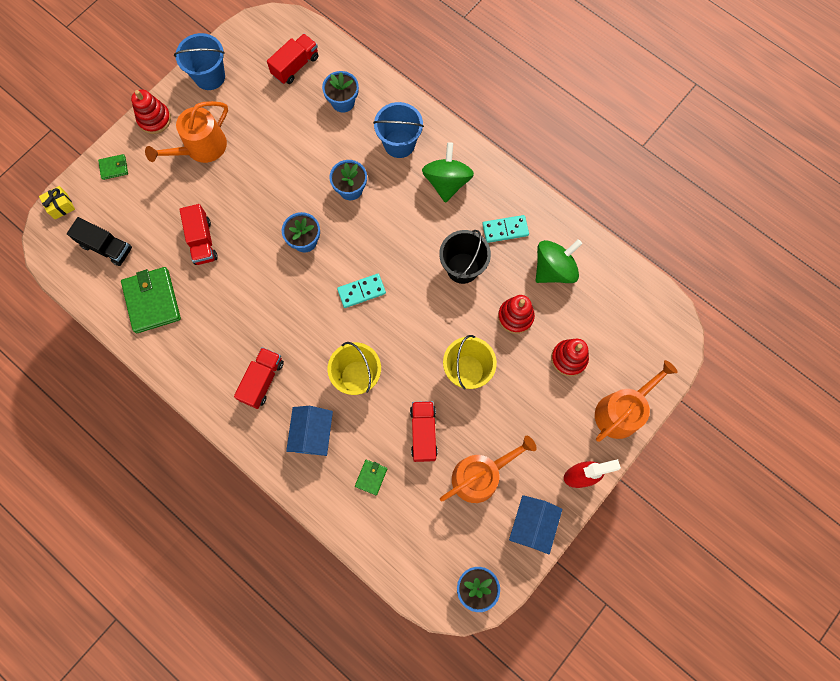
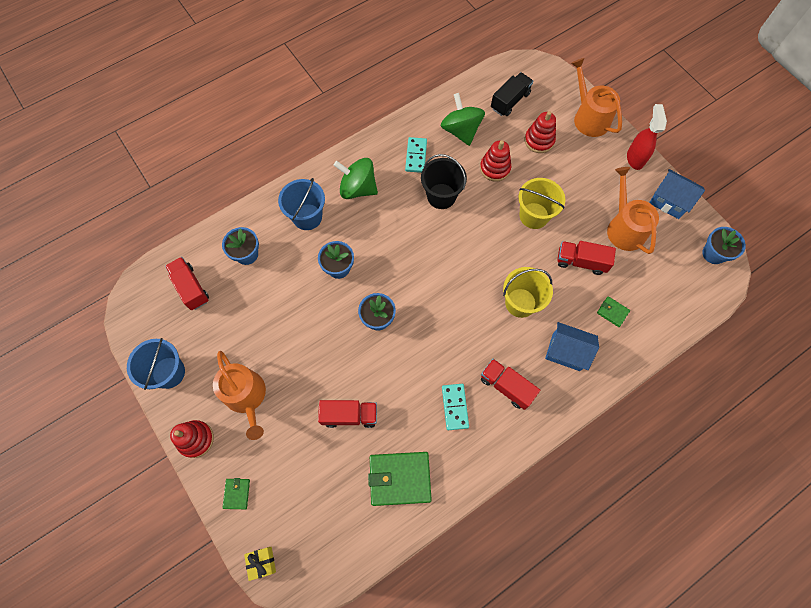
camera: 75 degrees left, 5 degrees down
(106, 247) = (326, 517): black truck -> black truck (510, 101)
(361, 291) = (441, 281): turquoise domino -> turquoise domino (455, 407)

